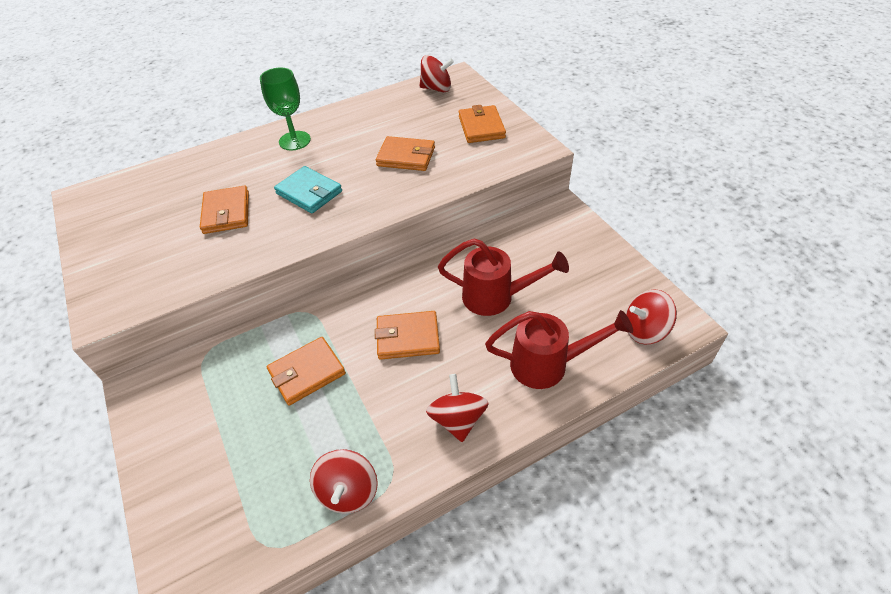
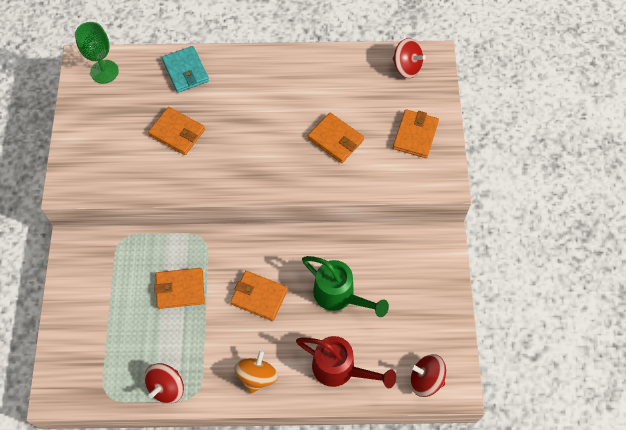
camera: 25 degrees right, 15 degrees up
(226, 212) = (177, 132): orange wallet -> orange wallet turned 75 degrees counterclockwise
(294, 141) = (259, 76): green goblet -> green goblet (104, 71)
(309, 192) = (244, 142): turquoise wallet -> turquoise wallet (185, 71)
(457, 419) = (257, 376): red spinning top -> orange spinning top
(496, 297) = (339, 296): red watering can -> green watering can

